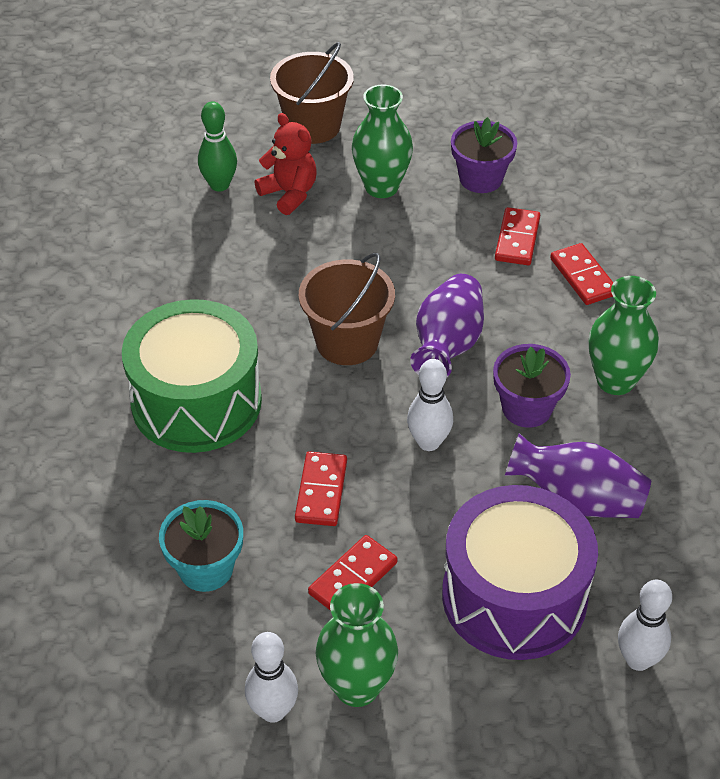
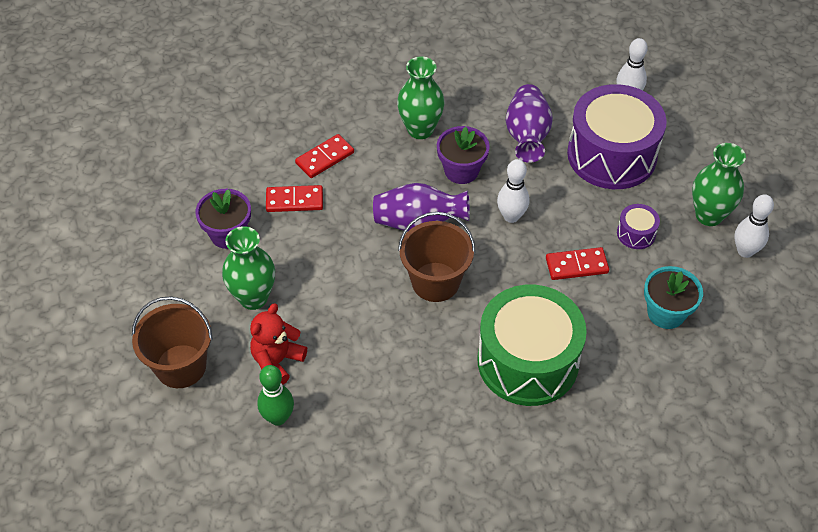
camera: 105 degrees left, 5 degrees up
(353, 578) = (636, 233): red domino -> purple drum

